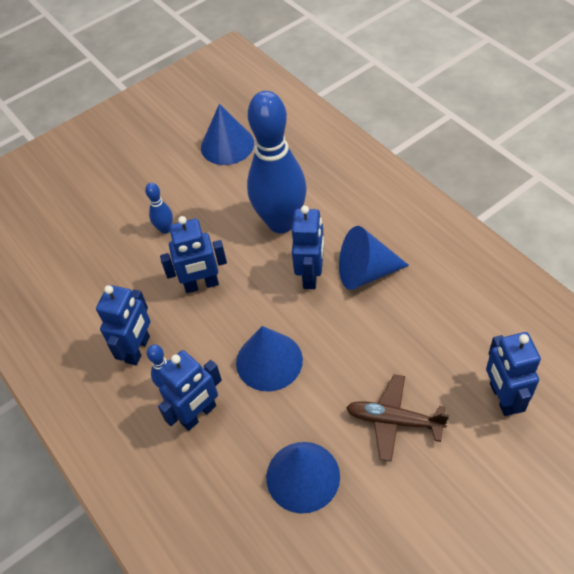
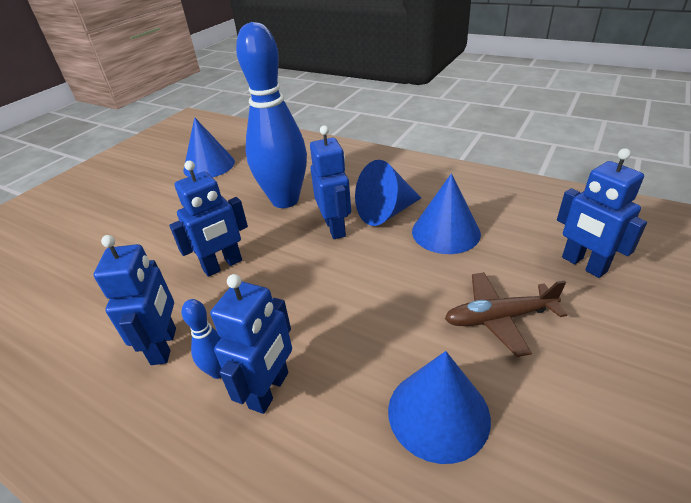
camera: 25 degrees left, 15 degrees down
(165, 229) = (166, 233): blue bowling pin -> none
(269, 361) = (330, 308): blue cone -> blue cone (445, 232)

